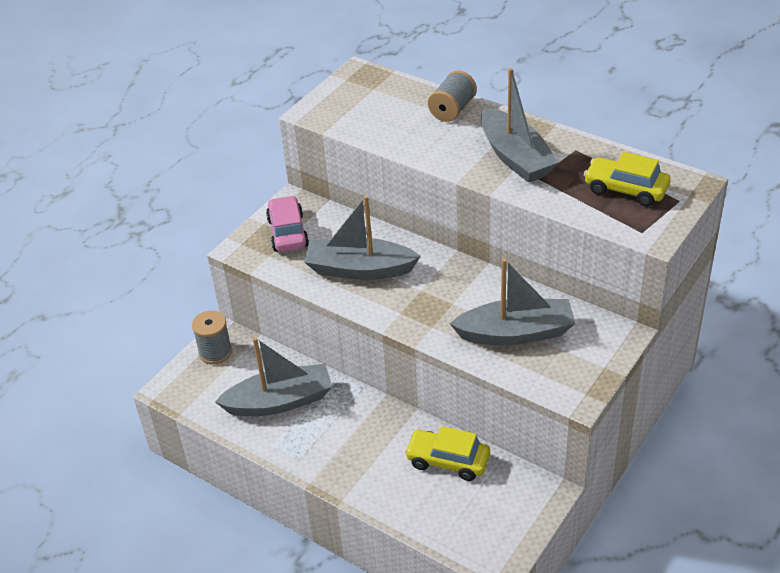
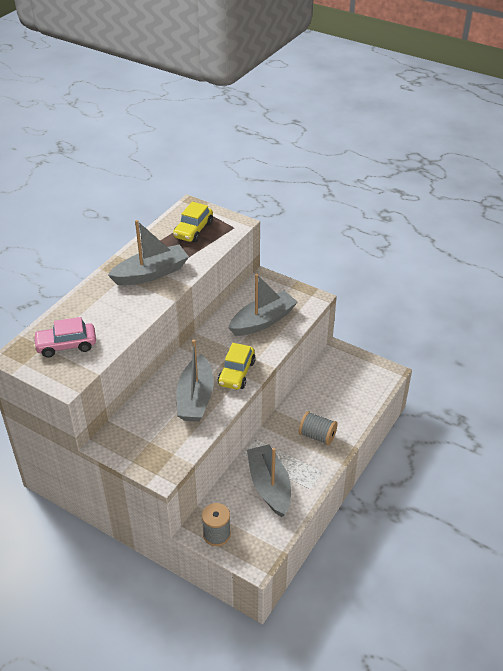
camera: 95 degrees left, 0 degrees up
(288, 233) = (147, 444): pink car -> pink car (66, 345)
(448, 461) = (318, 394): yellow car -> yellow car (236, 373)
(452, 110) = (86, 302): grey spool -> grey spool (317, 436)
(515, 333) = (263, 321): grey boat -> grey boat turned 60 degrees clockwise

